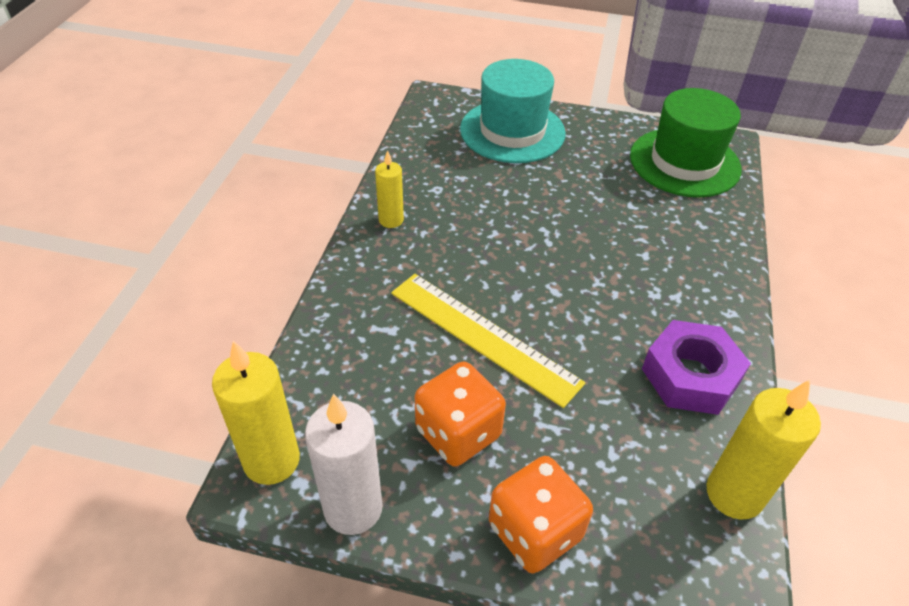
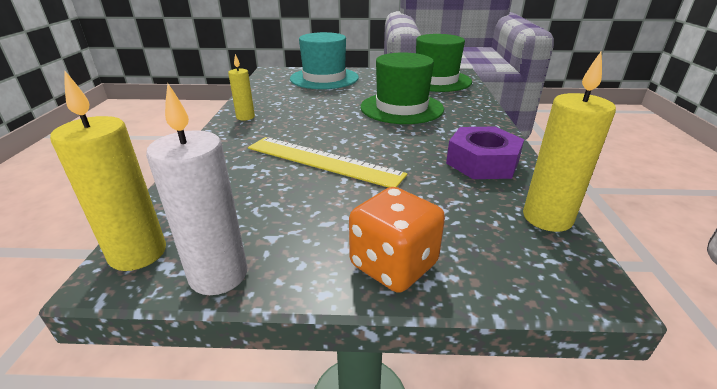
camera: 10 degrees left, 15 degrees down
(458, 433) = (312, 213): orange dice -> none
(613, 231) = (401, 108): none -> green hat

